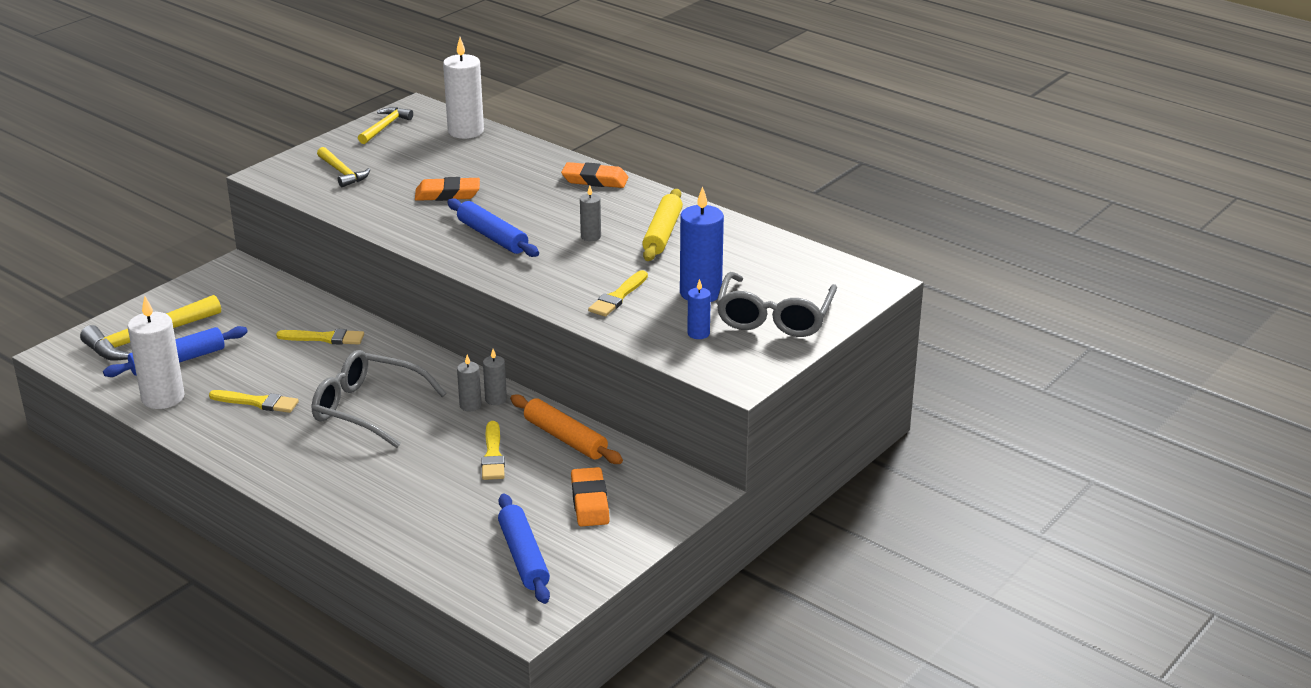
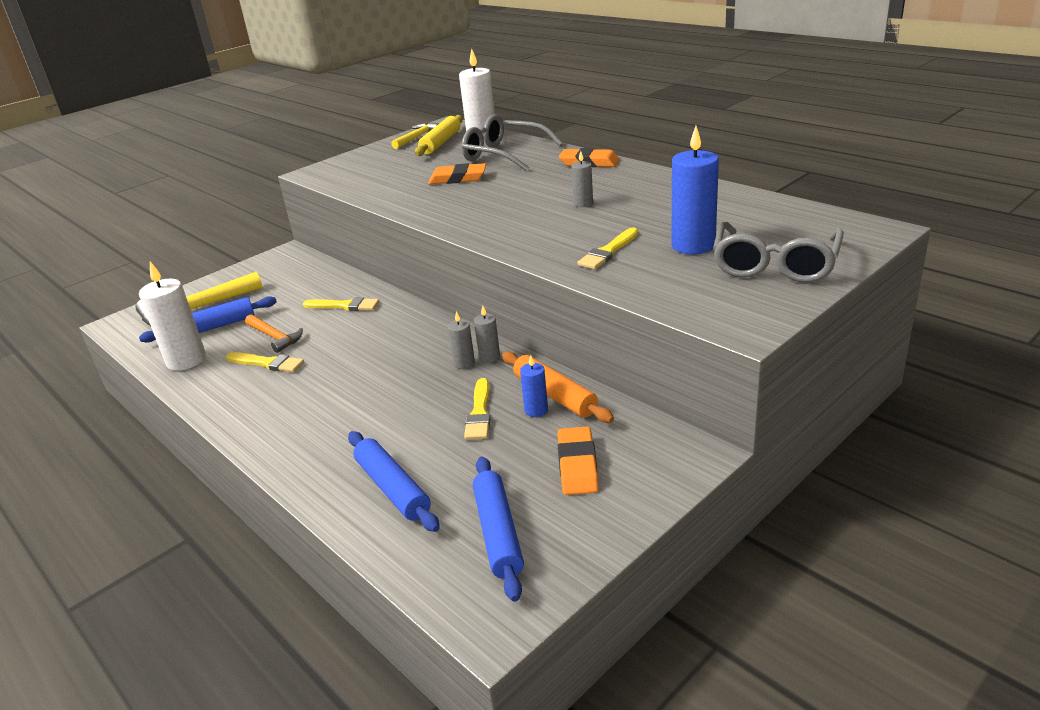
camera: 10 degrees right, 0 degrees up
(255, 373) = (274, 337): none -> orange hammer
(342, 172) = (373, 168): yellow hammer -> none
(366, 408) = (365, 367): grey glasses -> grey glasses (503, 154)
(492, 237) = (492, 207): blue rolling pin -> blue rolling pin (393, 488)
(662, 233) = (652, 198): yellow rolling pin -> yellow rolling pin (441, 143)
(698, 333) = (694, 282): blue candle -> blue candle (536, 410)

